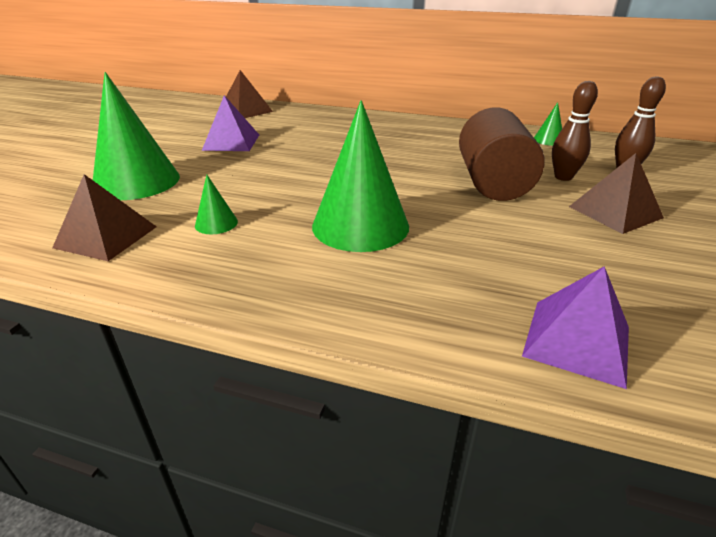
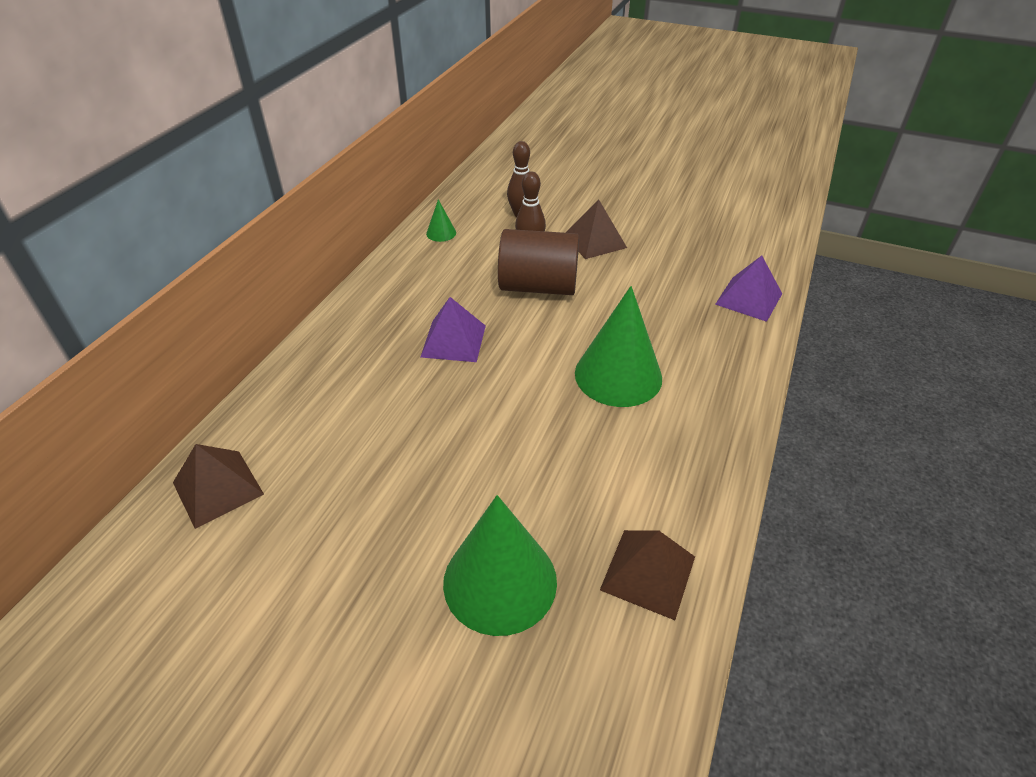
camera: 85 degrees left, 10 degrees up
(216, 223) = (616, 479): green cone -> none
(231, 142) = (372, 491): purple pyramid -> purple pyramid (453, 341)

